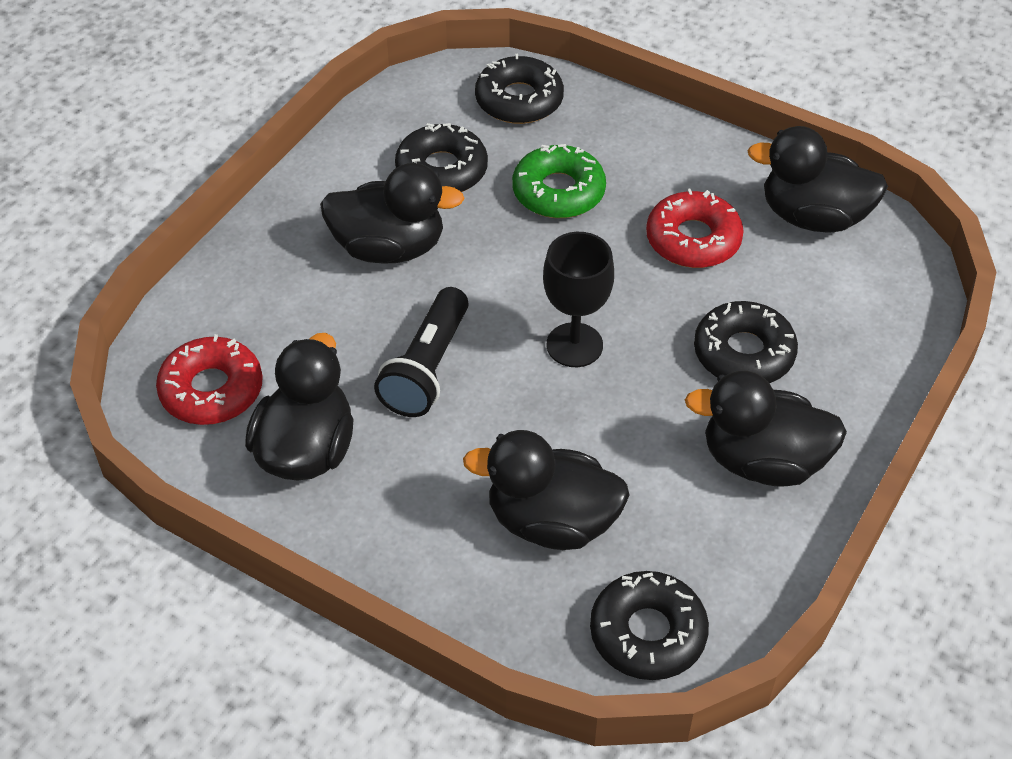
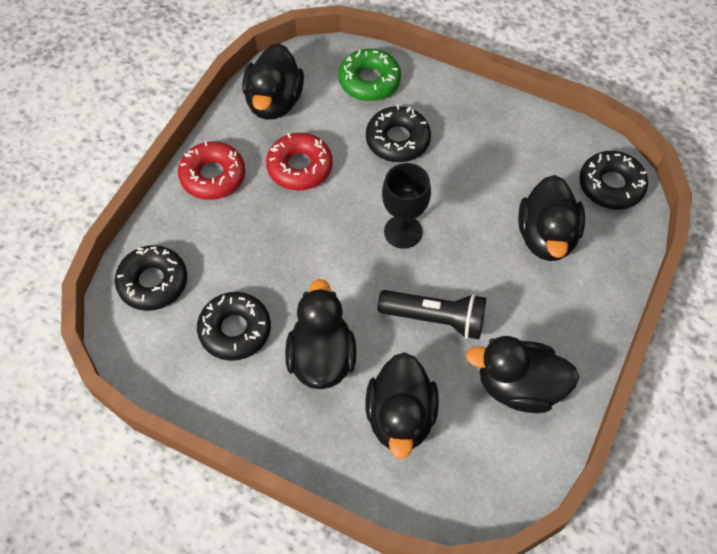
camera: 95 degrees left, 10 degrees up
(211, 390) = (477, 462): red donut -> red donut (213, 176)
(558, 192) = (256, 249): green donut -> green donut (369, 81)
(762, 461) = (480, 131): black duck -> black duck (400, 417)

